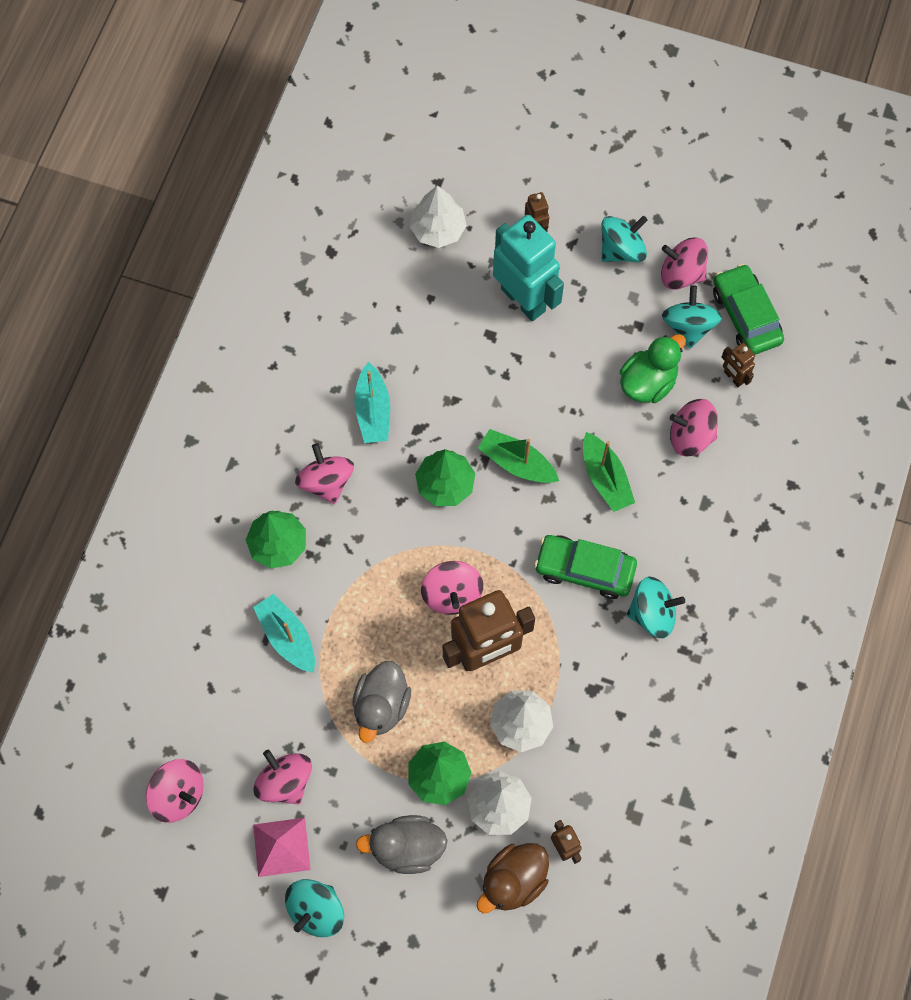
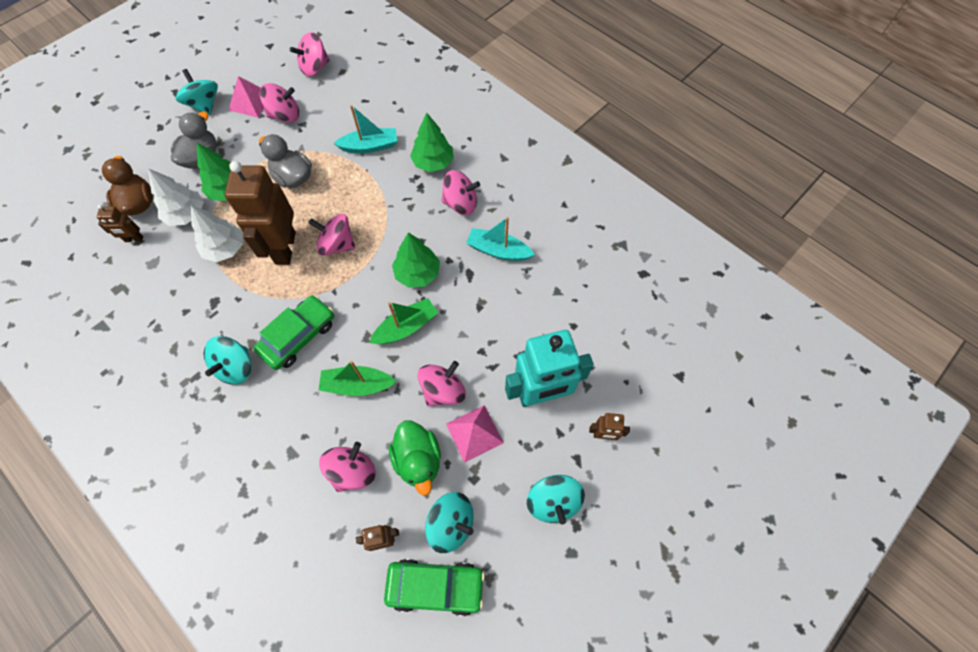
camera: 115 degrees right, 5 degrees down
(438, 229) = (634, 357): white tree -> none
(595, 344) = (474, 433): none -> pink pyramid
(681, 274) = (505, 546): pink spinning top -> pink spinning top (443, 390)

